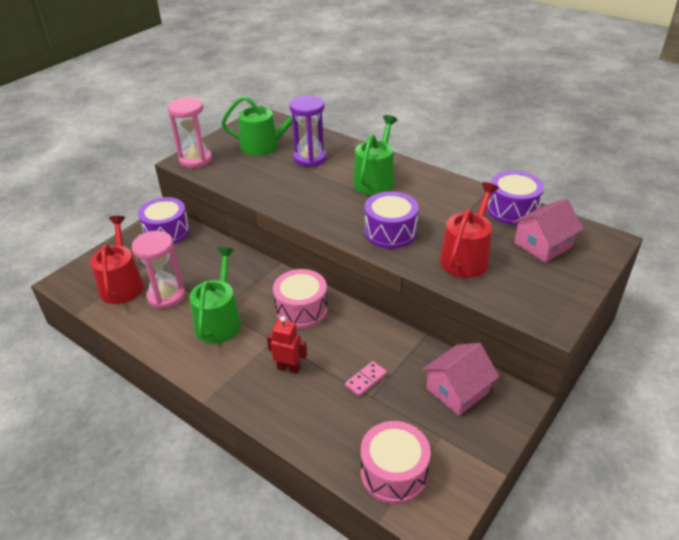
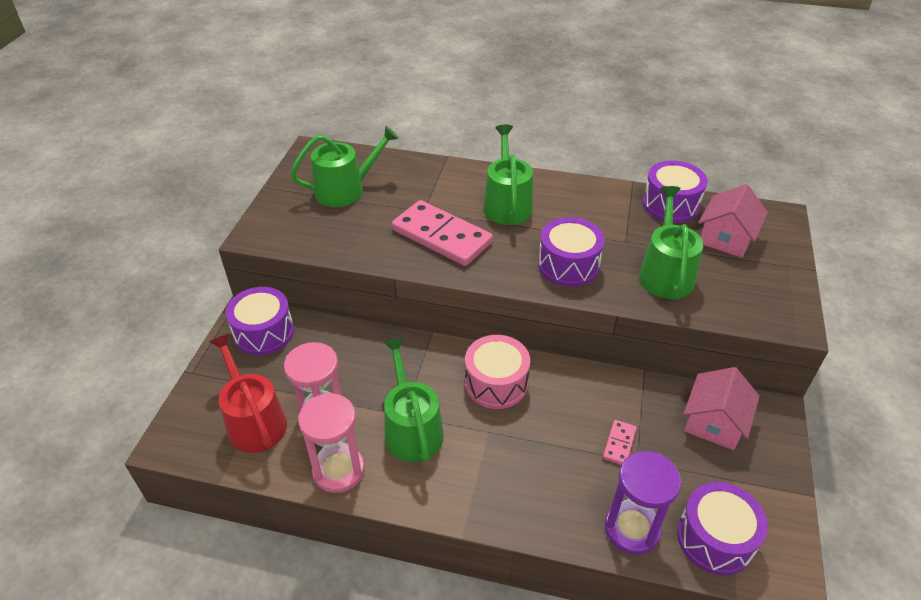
camera: 25 degrees left, 5 degrees up
(195, 160) = (270, 229): pink hourglass -> pink hourglass (339, 470)
(289, 368) = (530, 460): red robot -> none
(309, 190) = (441, 236): none -> pink domino
(310, 158) = (412, 194): purple hourglass -> purple hourglass (631, 529)
(394, 473) = (715, 538): pink drum -> purple drum
(466, 257) = (665, 273): red watering can -> green watering can

